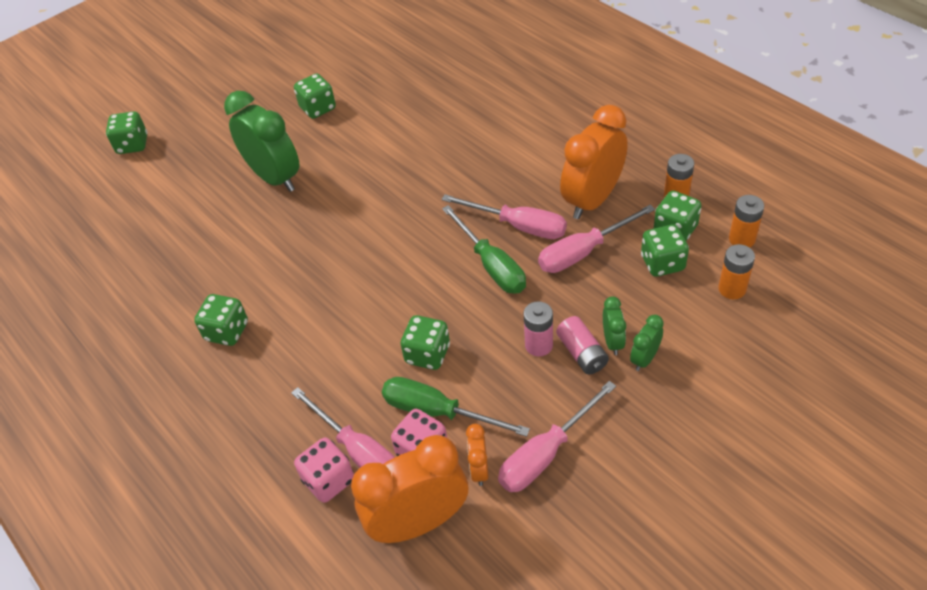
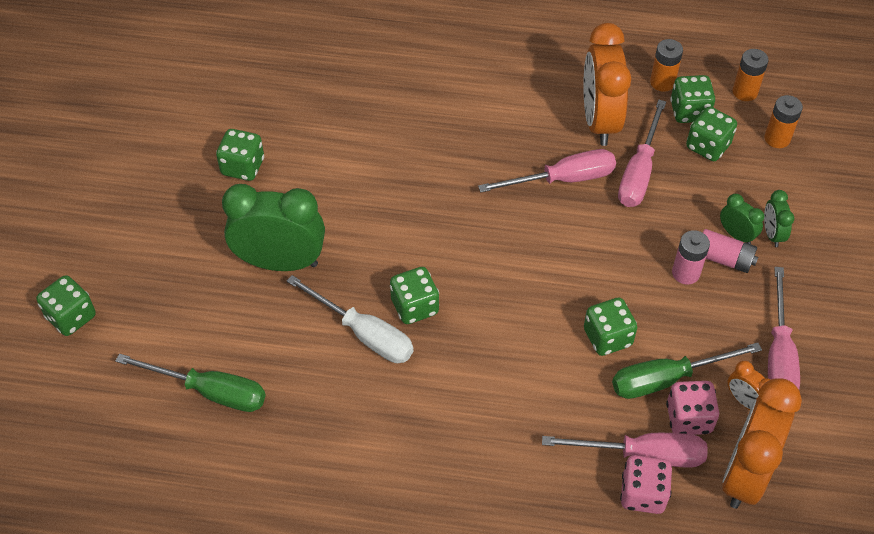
camera: 45 degrees left, 5 degrees up
(227, 331) = (407, 434): green dice -> green dice (414, 306)
(273, 251) = (364, 334): none -> white screwdriver
(491, 265) = (577, 228): green screwdriver -> green screwdriver (210, 391)

